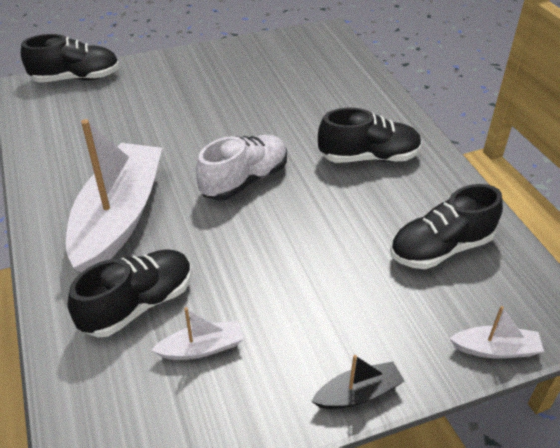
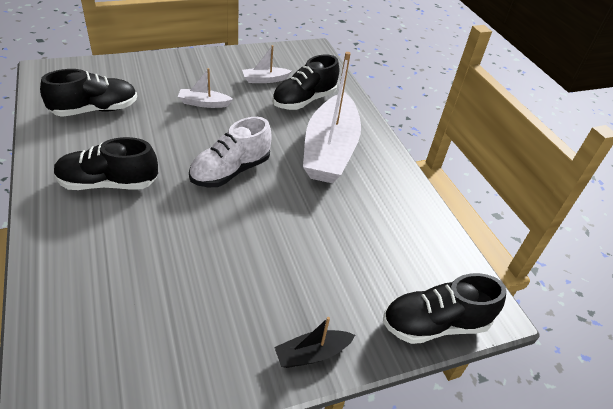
camera: 175 degrees right, 0 degrees up
(358, 393) = (185, 57): black boat -> black boat (312, 354)
(495, 349) = (100, 63): white boat -> white boat (204, 103)

